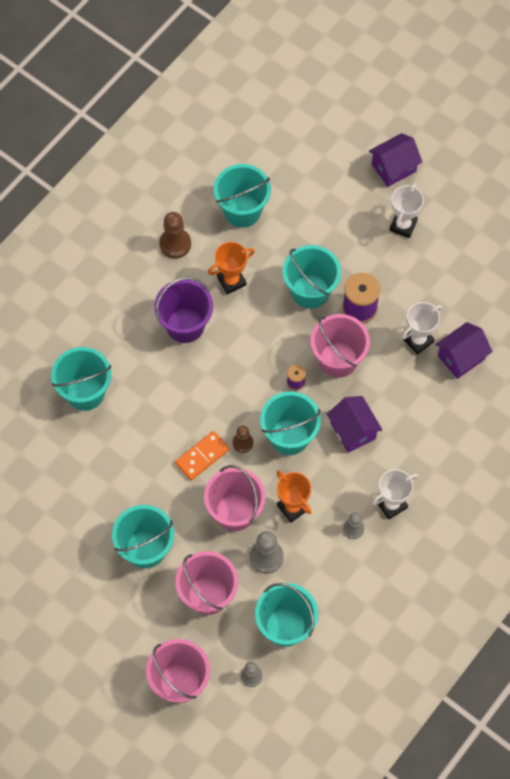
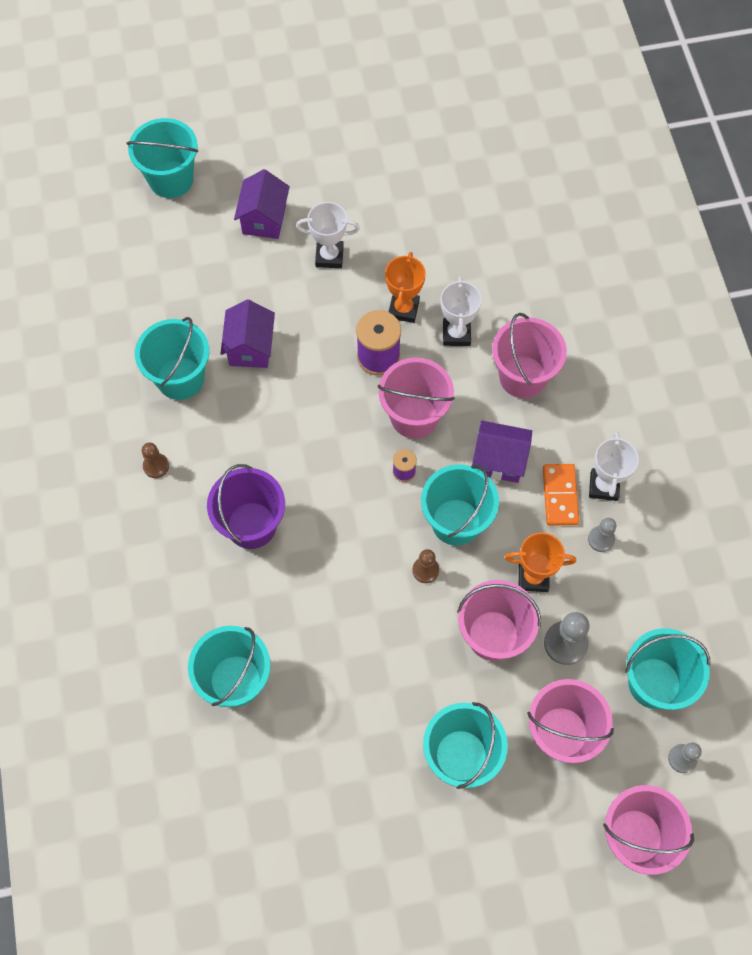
camera: 50 degrees left, 0 degrees up
(175, 244) = (156, 466): brown pawn -> brown pawn, size x0.63
(202, 456) = (406, 620): orange domino -> orange domino (560, 496)
(231, 281) = (245, 446): orange trophy -> orange trophy (403, 309)
(310, 291) = (321, 385): turquoise bucket -> turquoise bucket (171, 179)
(403, 225) = (329, 256): white trophy -> white trophy turned 60 degrees counterclockwise
(424, 401) = (522, 377): none -> pink bucket
(461, 357) = (505, 312): purple house -> purple house (250, 347)

